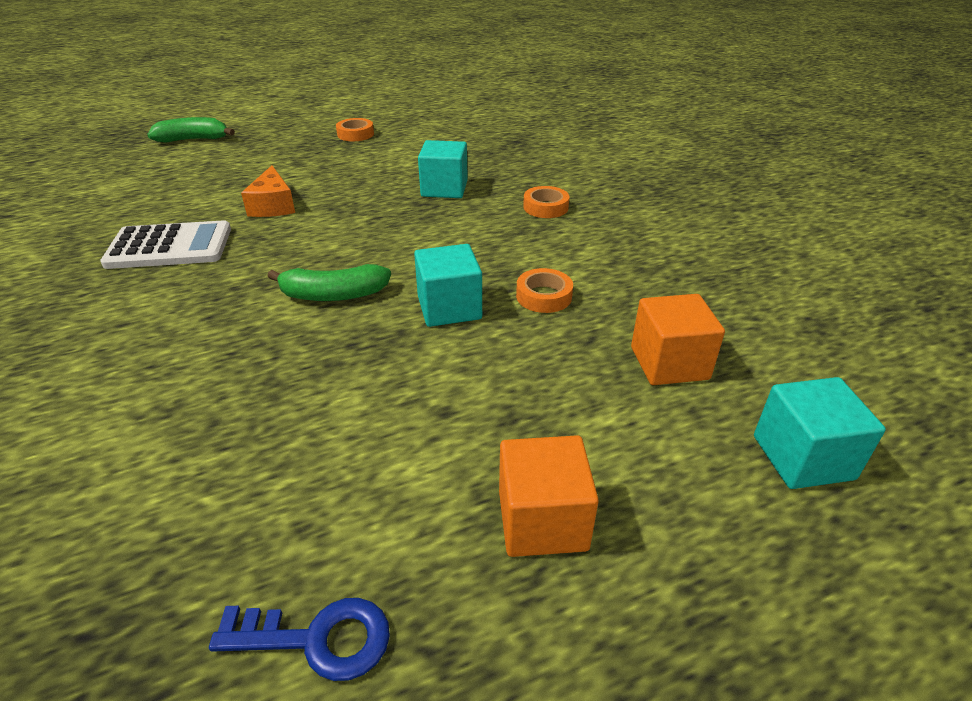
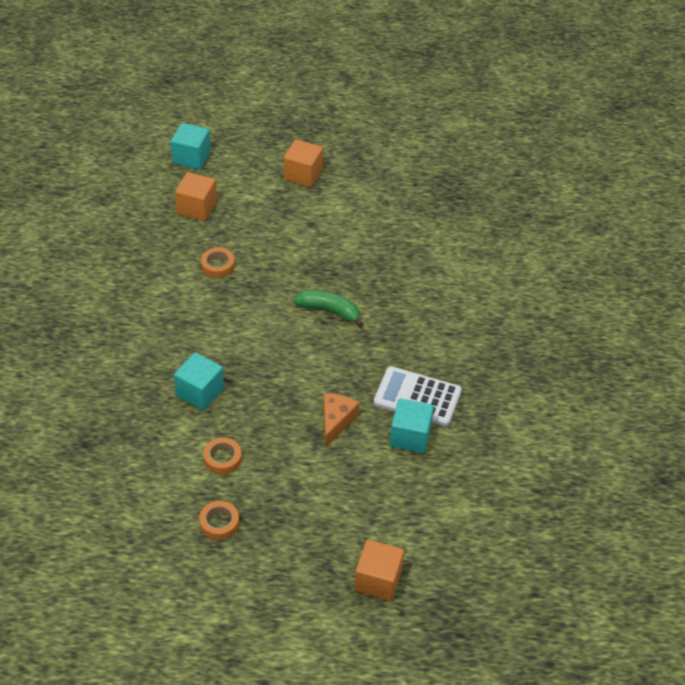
camera: 155 degrees left, 10 degrees up
(194, 139) = (378, 580): green banana -> orange cube
(317, 639) = (391, 172): blue key -> none
(449, 308) = (273, 277): turquoise cube -> turquoise cube (410, 436)
(545, 207) = (147, 340): orange tape -> orange tape (222, 458)

